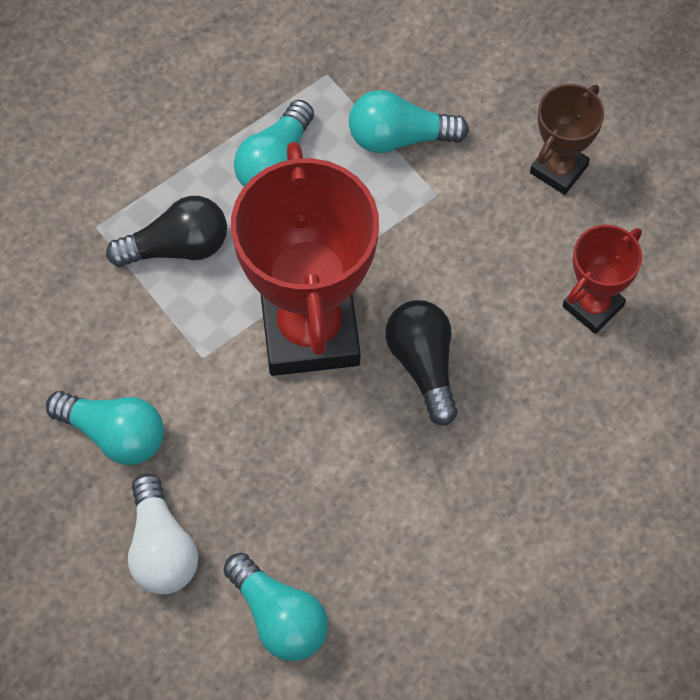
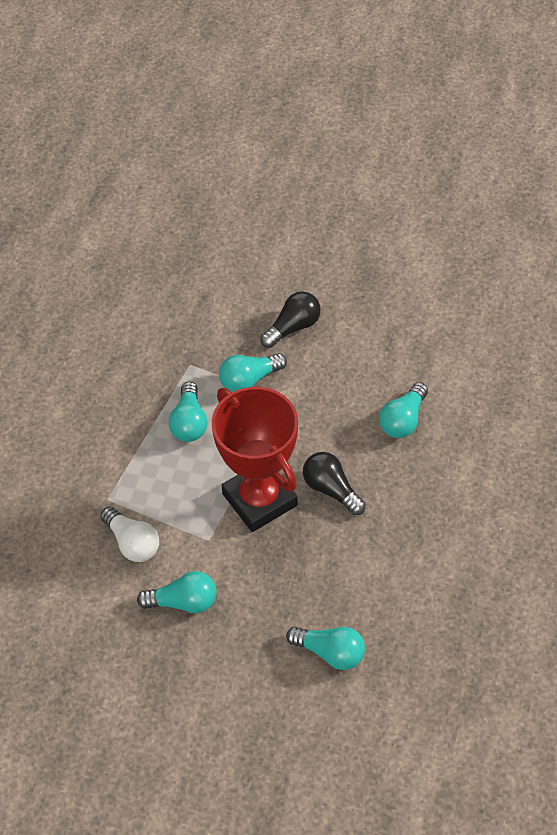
camera: 25 degrees left, 10 degrees down
(161, 549) = (245, 648): white light bulb -> white light bulb (132, 543)
(177, 247) = (160, 489): black light bulb -> black light bulb (293, 327)
(559, 169) = (344, 359): brown trophy -> none
(593, 306) = (403, 420): red trophy -> turquoise light bulb

